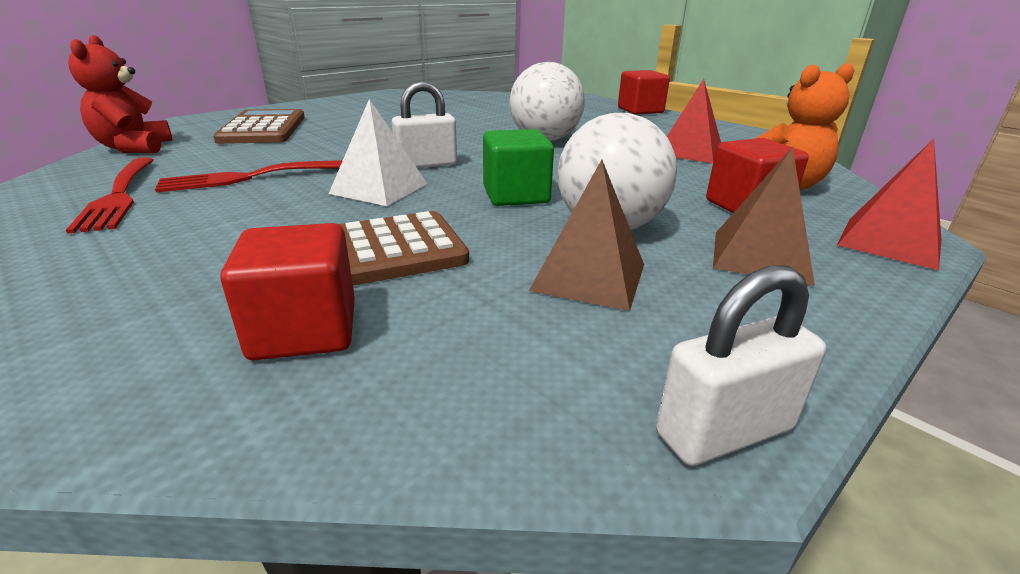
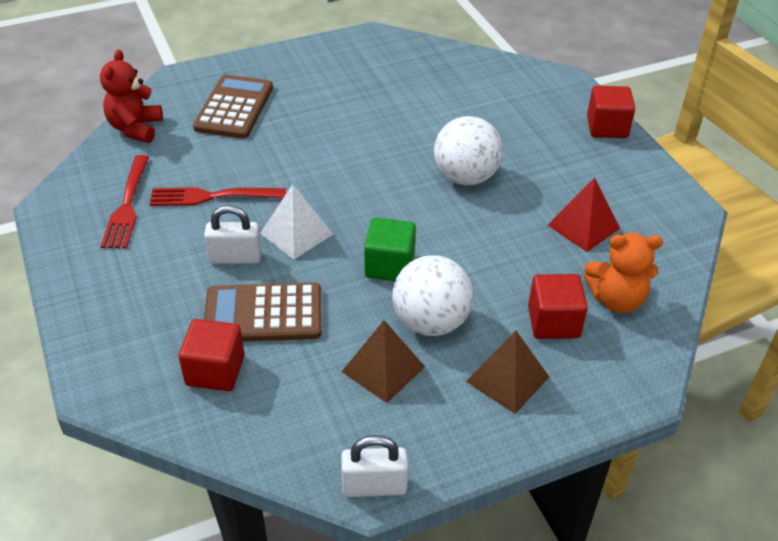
camera: 20 degrees right, 15 degrees up
(426, 165) = (344, 203): white padlock -> white padlock (235, 258)
(889, 242) = (616, 389): red pyramid -> none

